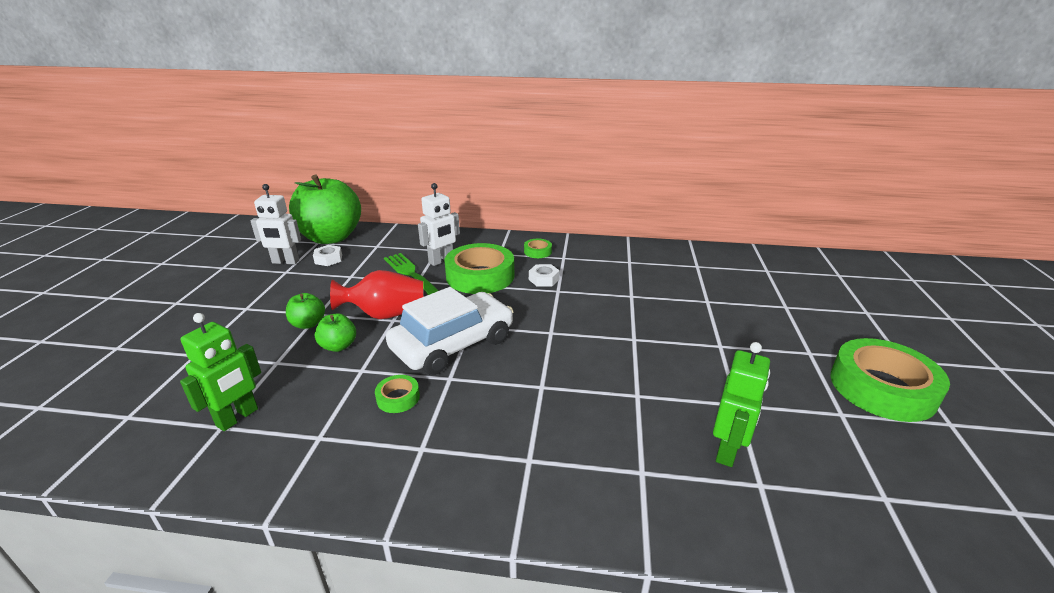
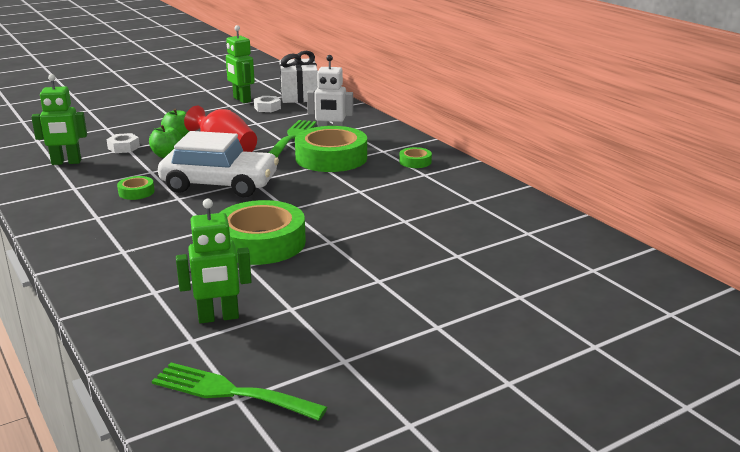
camera: 50 degrees right, 5 degrees down
(285, 262) = (241, 100): white robot -> green robot
(331, 238) = (299, 95): green apple -> white gift
(543, 279) = (369, 180): white nut -> white nut (123, 147)
(871, 498) = (230, 392): none -> green fork
(882, 388) = (425, 376): green tape -> green tape (260, 243)

